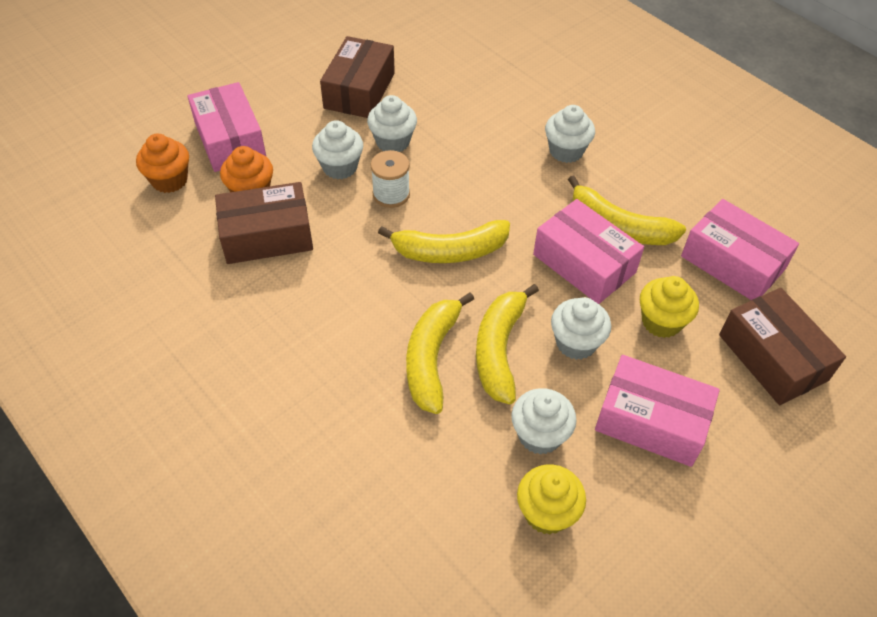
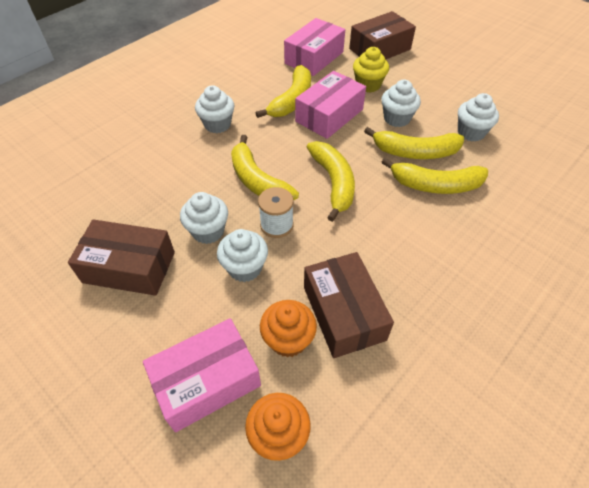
camera: 95 degrees left, 0 degrees up
(461, 183) = (258, 181): none -> yellow banana
(546, 512) = (519, 129): yellow cupcake -> none
(651, 421) = (440, 91): pink box -> none

